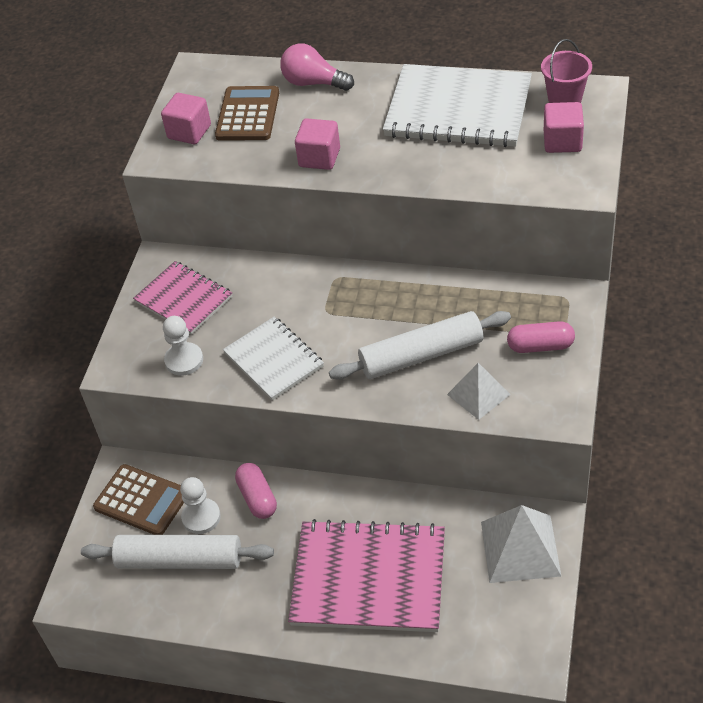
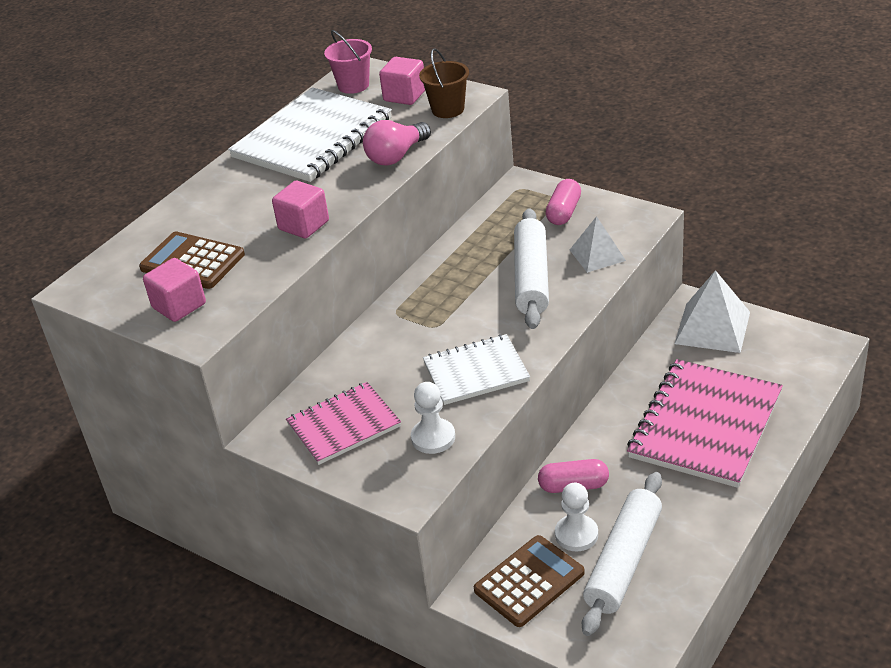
camera: 70 degrees left, 10 degrees down
(313, 83) = (188, 213): pink light bulb -> pink light bulb (396, 156)
(551, 181) = (448, 109): none -> brown bucket

